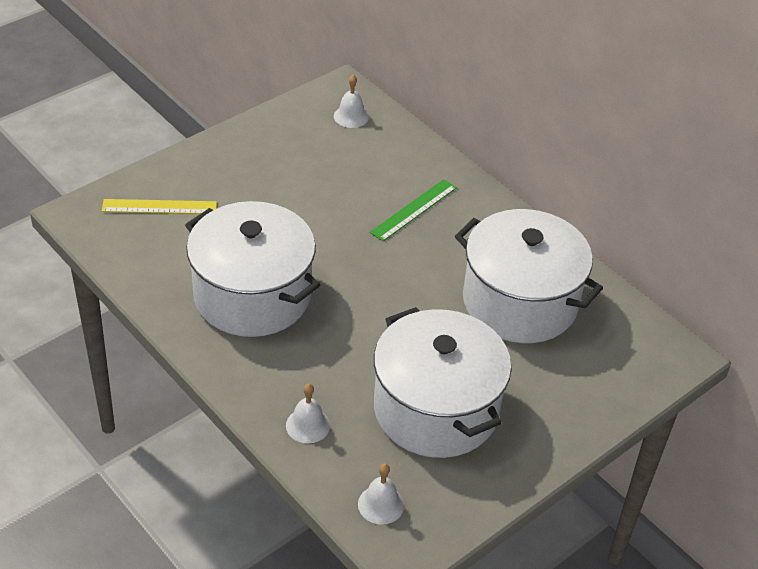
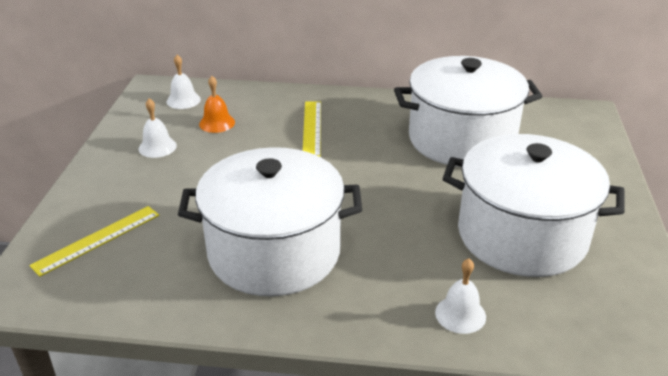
camera: 40 degrees left, 10 degrees down
(348, 156) = (217, 123): none -> orange bell
(381, 504) = (598, 329): white bell -> white bell (157, 147)
(414, 210) = (312, 128): green ruler -> yellow ruler

